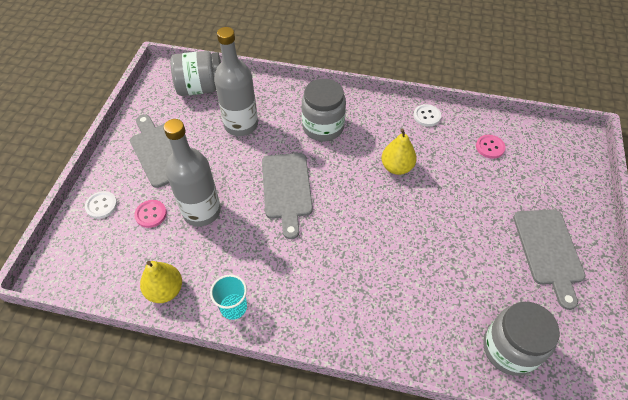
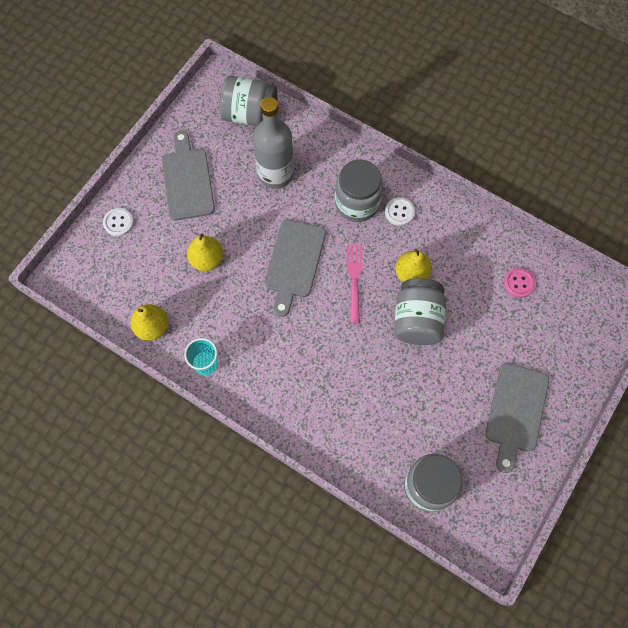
camera: 20 degrees right, 15 degrees up
(151, 214) = (160, 247): pink button -> none
(201, 211) = (207, 260): grey bottle -> yellow pear
(348, 187) = (354, 280): none -> pink fork
(420, 202) = (417, 320): none -> grey jar
(426, 116) = (471, 224): white button -> white button (399, 212)

